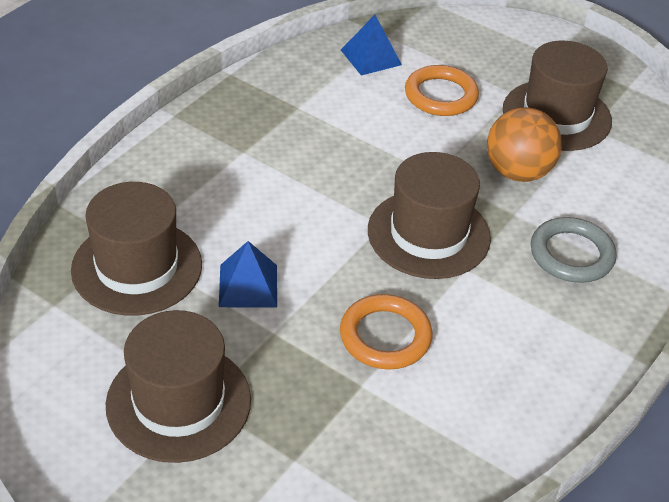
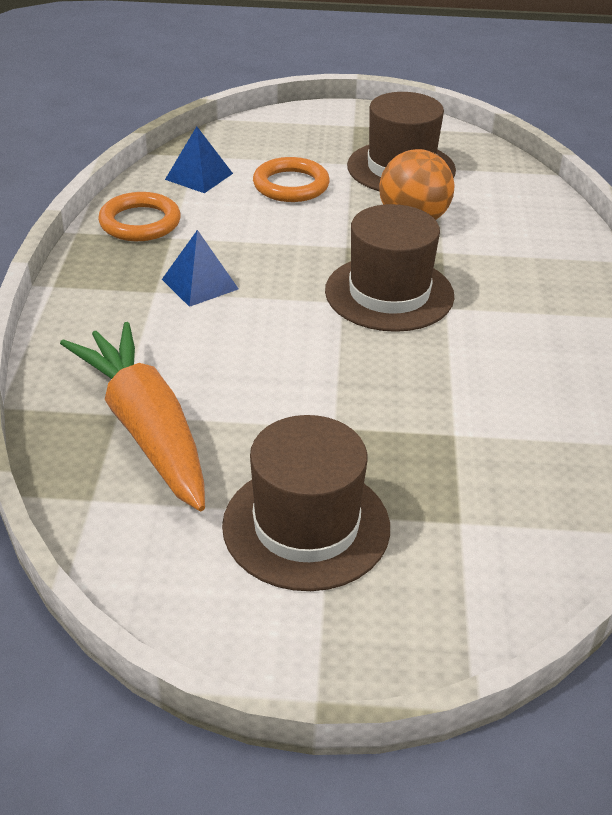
camera: 30 degrees left, 5 degrees down
(137, 267) = (146, 429): brown hat -> orange carrot
(248, 285) = (272, 399): blue pyramid -> blue pyramid (200, 284)
(385, 336) = (435, 387): orange ring -> orange ring (140, 222)
(571, 254) = (517, 264): grey ring -> none

